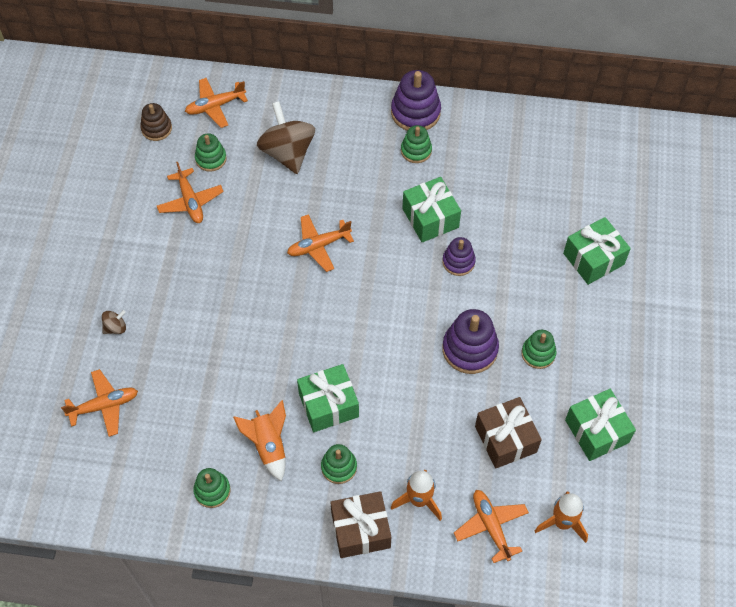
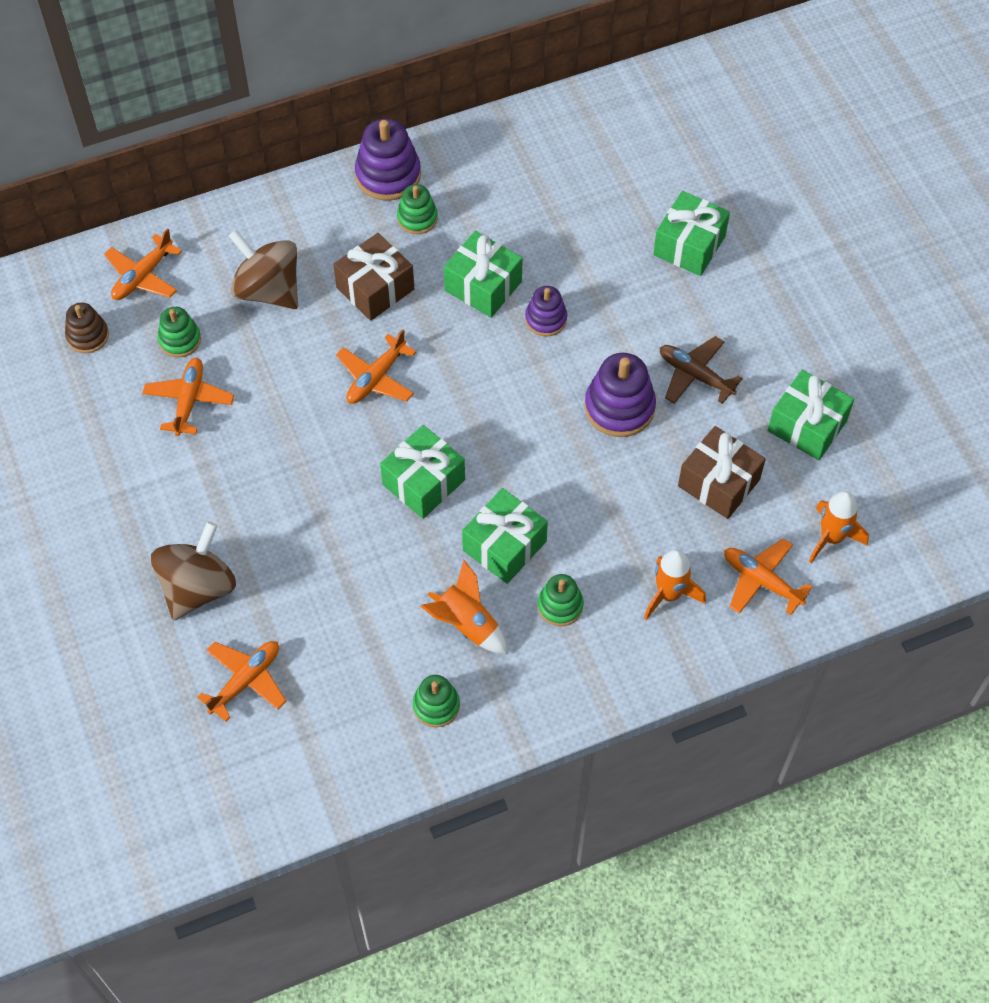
camera: 30 degrees left, 0 degrees up
(115, 327) = (198, 587): brown spinning top -> brown spinning top, size x2.29
(190, 201) = (189, 400): orange plane -> orange plane turned 120 degrees counterclockwise
(303, 332) = (423, 482): none -> green gift
(360, 530) = (627, 659): brown gift -> brown gift (375, 288)
(538, 353) = (695, 375): green stacking toy -> brown plane

